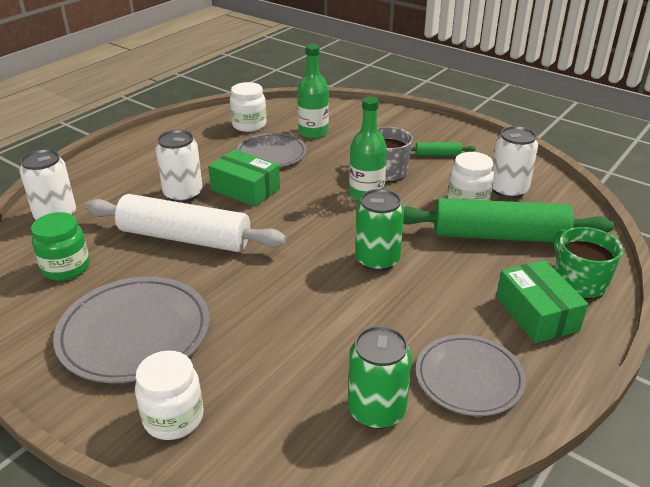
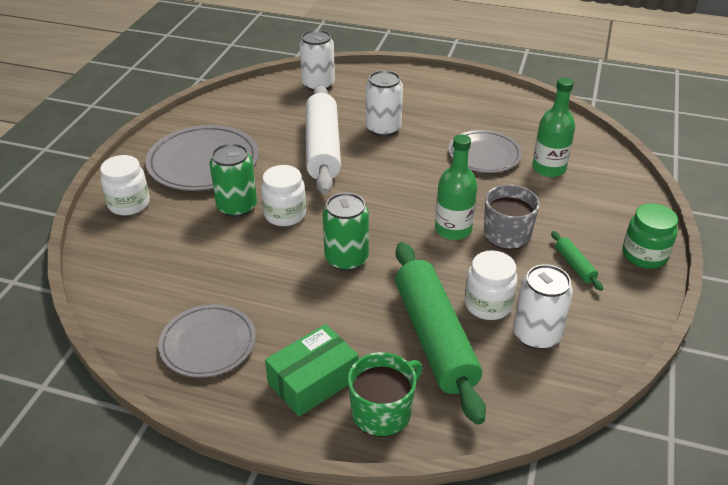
camera: 70 degrees right, 5 degrees up
(66, 268) = (260, 111): green jar -> green jar (644, 255)
(245, 189) = (412, 157): green box -> none
(249, 125) = (528, 127): white jar -> white jar (285, 214)
(376, 410) = (158, 296): green can -> green can (237, 207)

